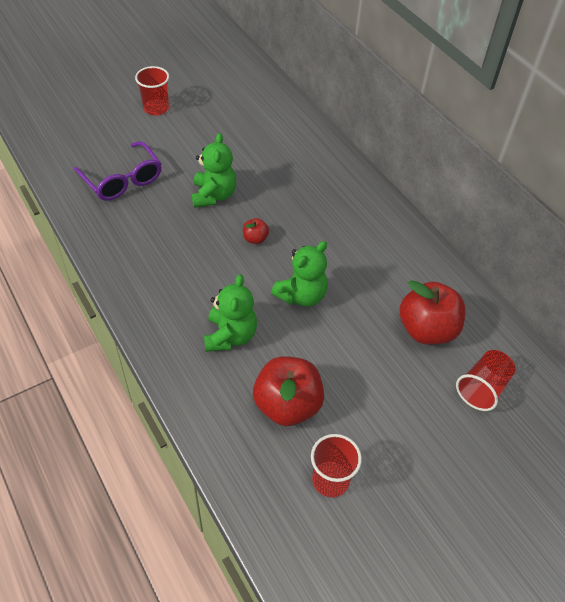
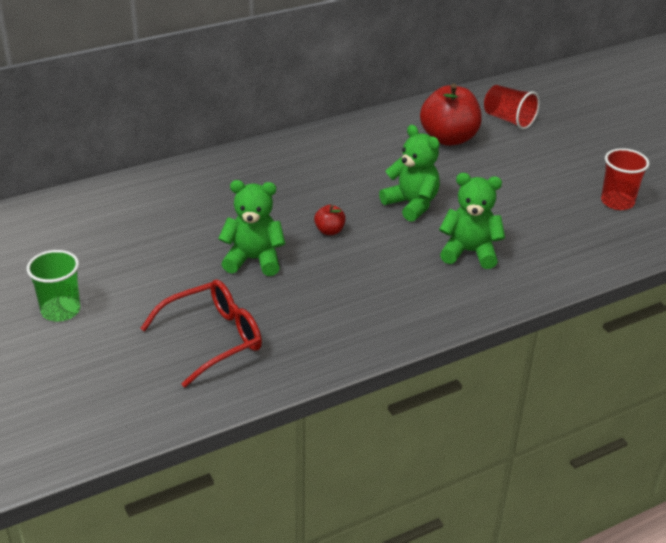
camera: 85 degrees left, 15 degrees down
(123, 180) = (213, 338): purple glasses -> red glasses
(156, 108) = (61, 310): red cup -> green cup
(287, 405) = (546, 220): red apple -> none

